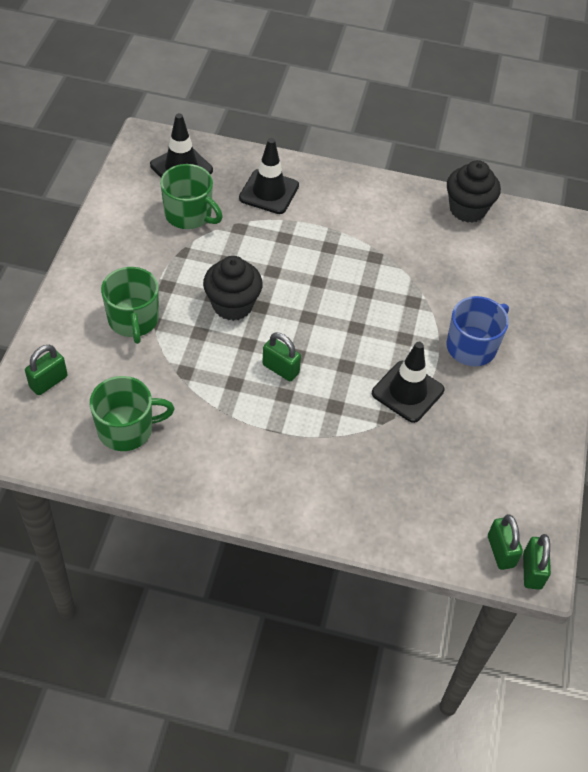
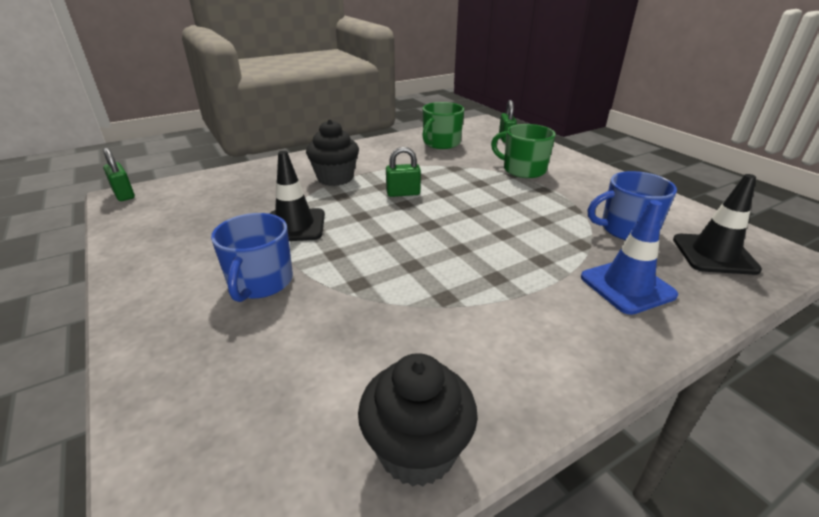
camera: 140 degrees right, 20 degrees down
(189, 214) = (626, 229): green mug -> blue mug
(232, 305) = (488, 203): black cupcake -> black cupcake (335, 178)
(269, 192) = (627, 286): black traffic cone -> blue traffic cone
(500, 551) = (154, 193): green padlock -> none

